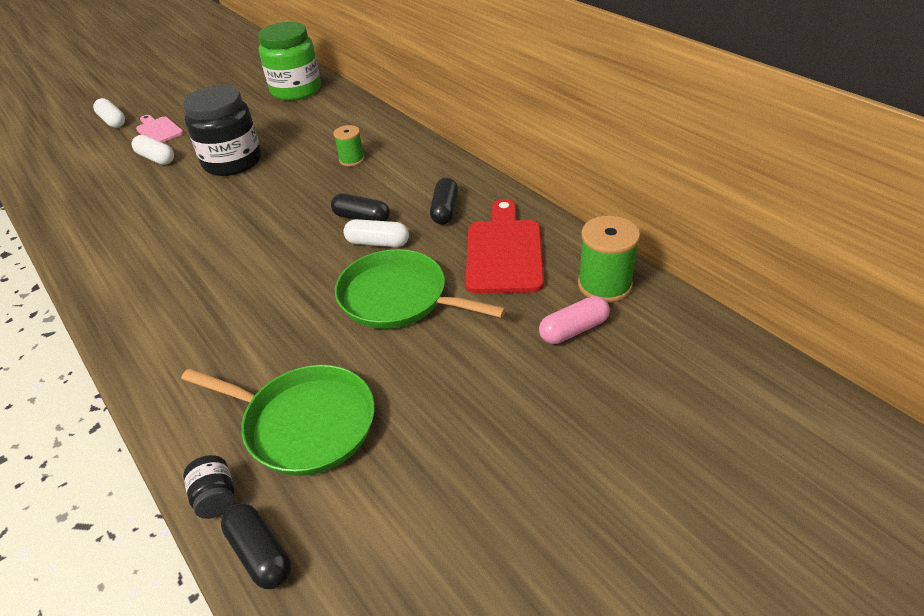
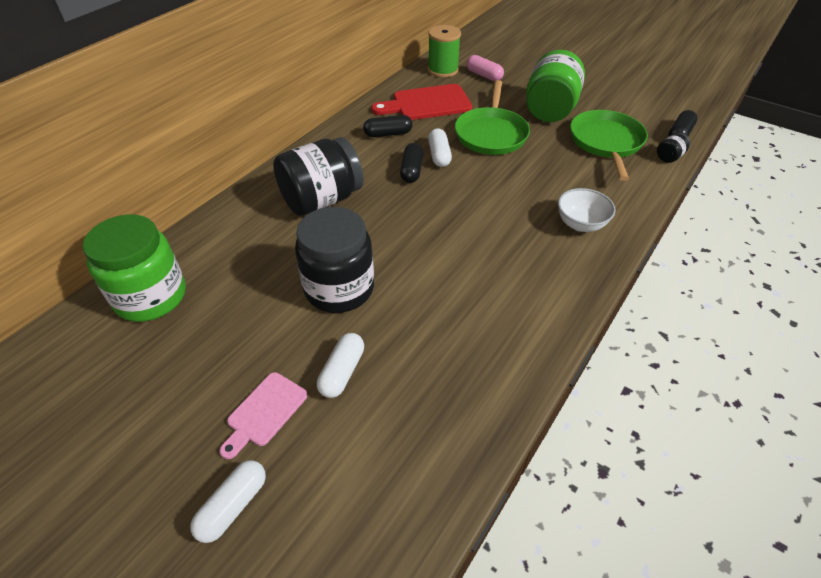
camera: 110 degrees left, 5 degrees up
(174, 329) = (580, 224): none -> white bowl
(352, 159) = (321, 200): green spool -> black jar
(430, 383) = (550, 110): none -> green jar

